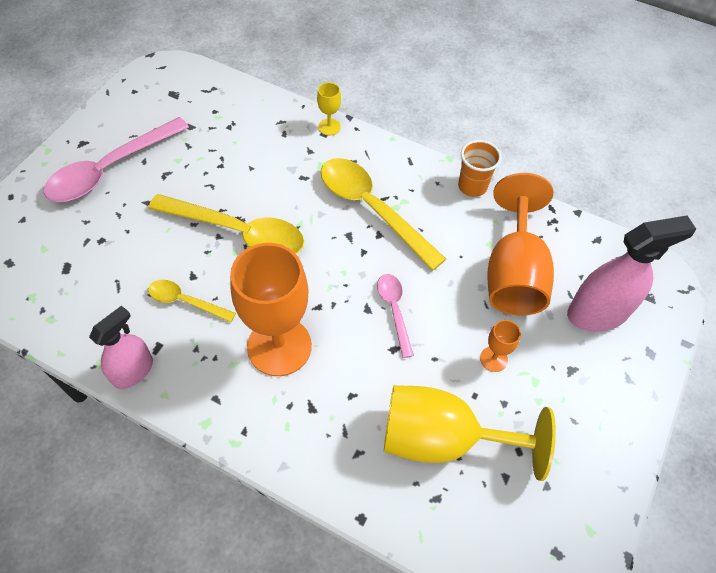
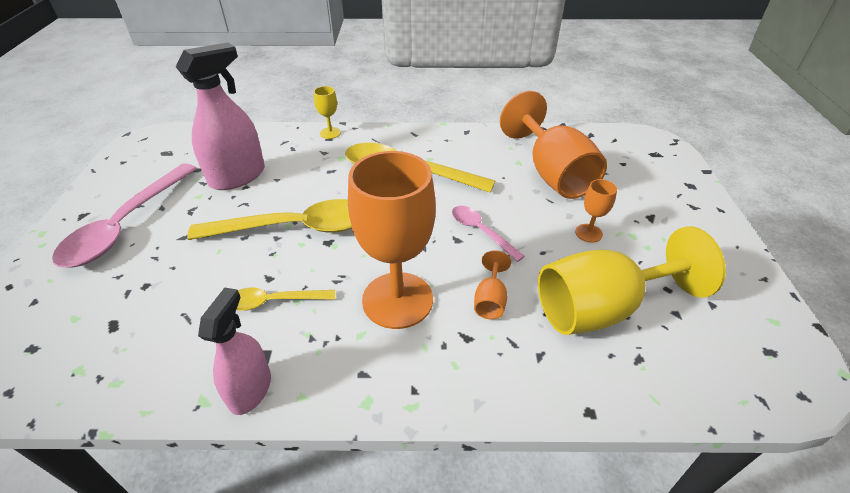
camera: 25 degrees left, 15 degrees down
(353, 384) = (490, 300): none -> orange goblet
(472, 186) = (475, 133): orange cup -> none
(597, 313) = (633, 175): pink spray bottle -> pink spray bottle (237, 176)

